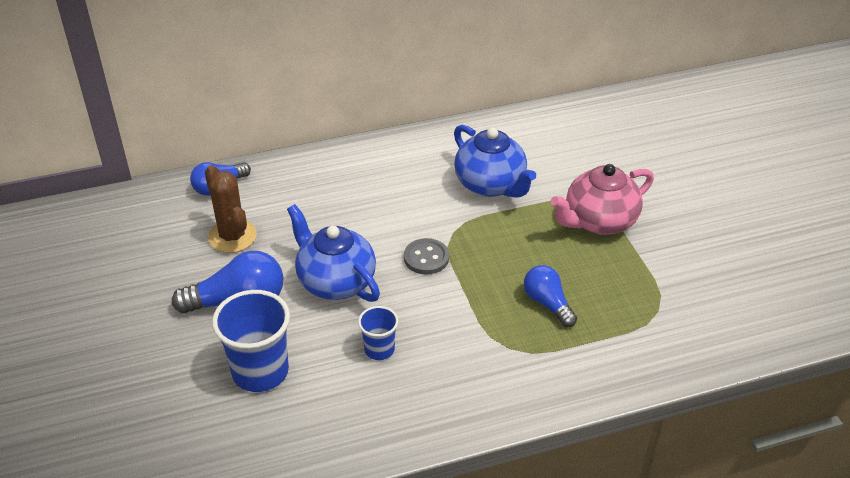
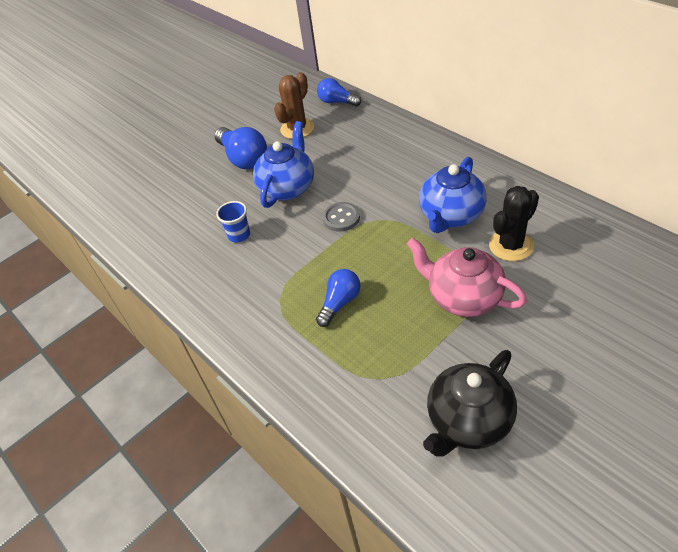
camera: 70 degrees right, 5 degrees up
(260, 372) = (192, 194): blue cup -> none
(559, 167) = (511, 245): none -> black cactus
(731, 275) = (468, 421): none -> black teapot

